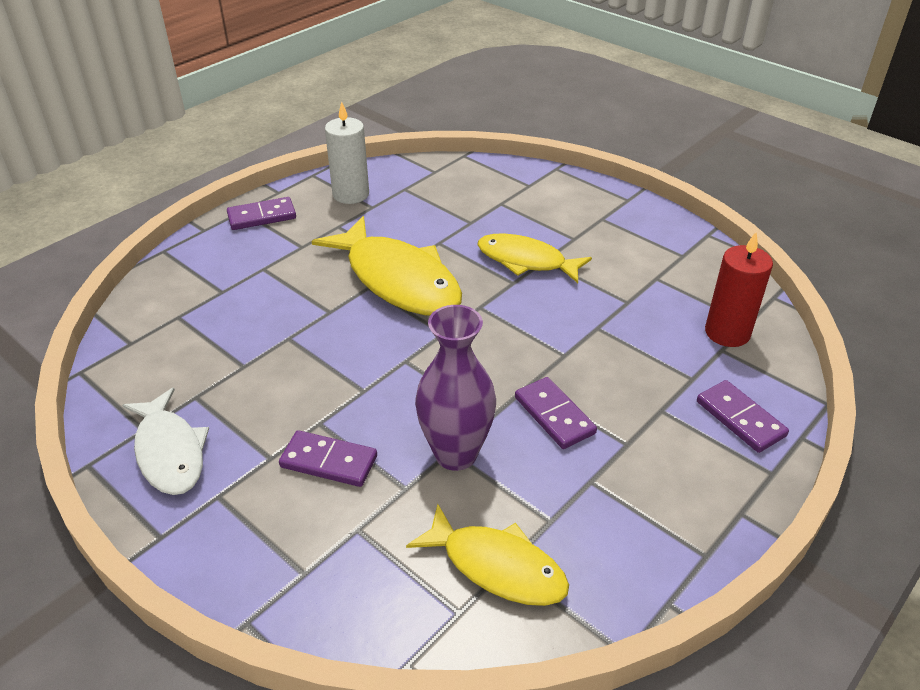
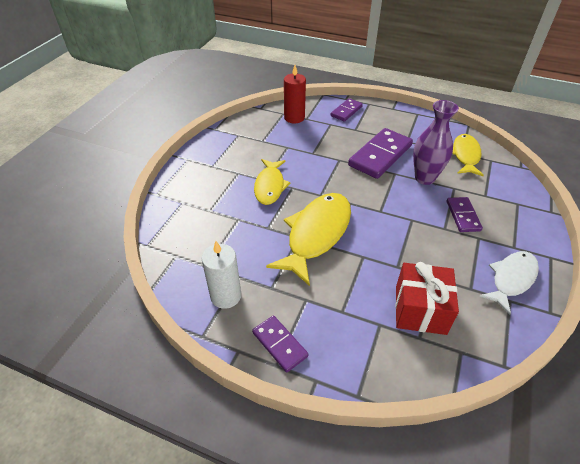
camera: 110 degrees left, 5 degrees up
(209, 331) = (420, 309): none -> red gift
(554, 415) = (380, 155): purple domino -> purple domino, size x1.78

